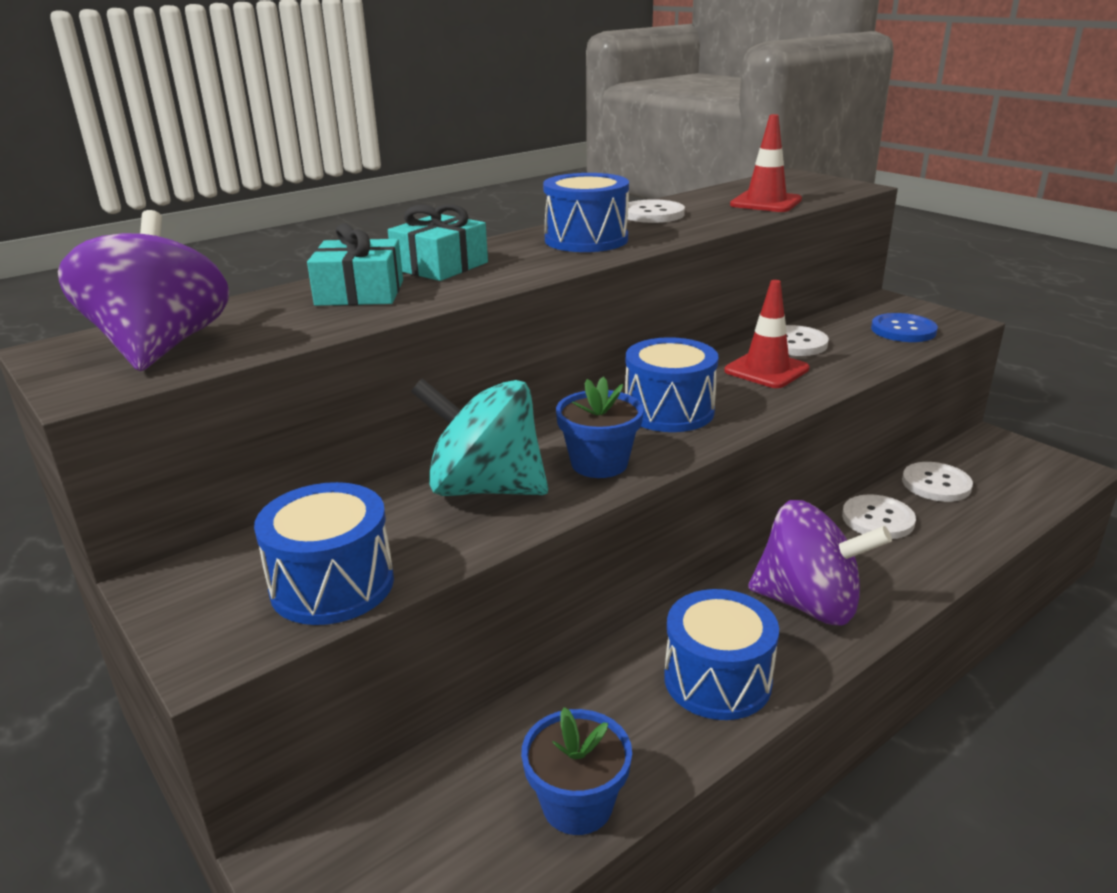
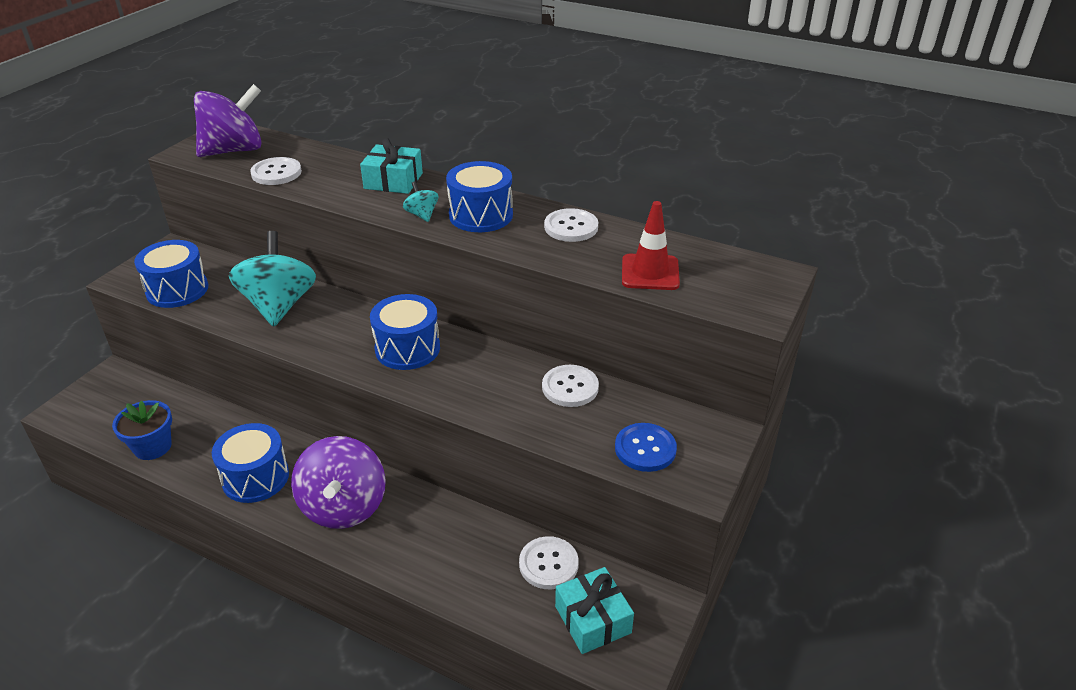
camera: 65 degrees right, 10 degrees up
(360, 293) = (332, 172): turquoise gift -> turquoise gift (593, 619)
(553, 261) = (422, 215): none -> turquoise spinning top
(599, 463) = (321, 337): blue flower pot -> none
(766, 370) = (503, 381): red traffic cone -> none
(878, 519) = (471, 531): white button -> white button (276, 173)

